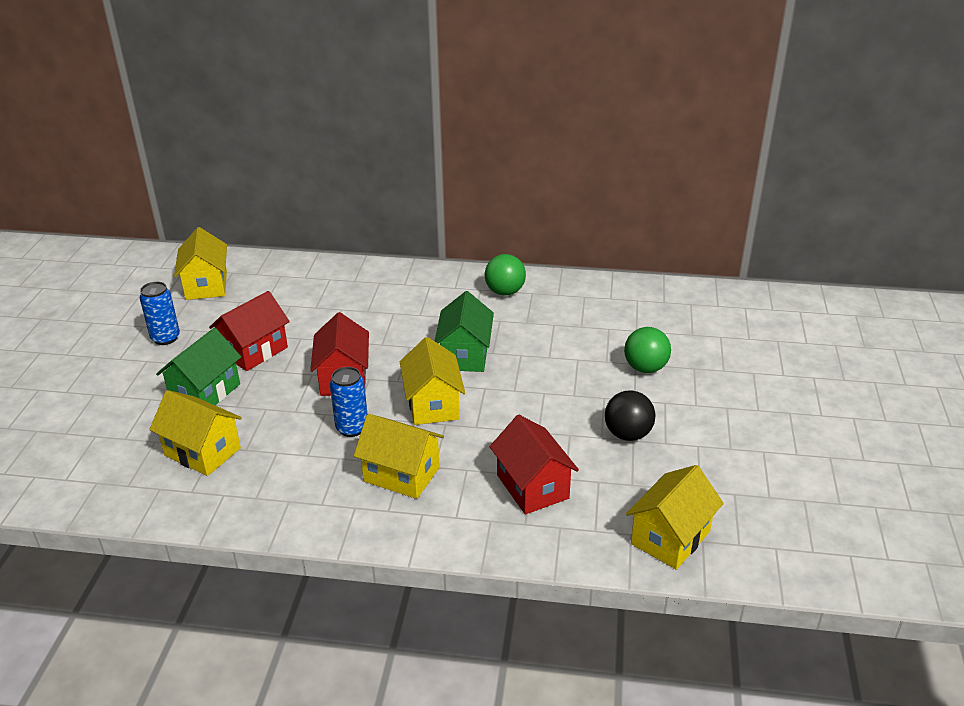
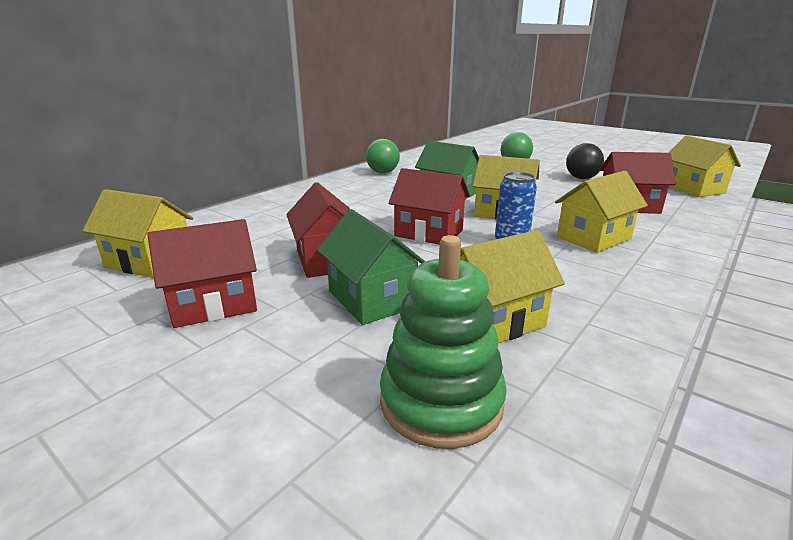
camera: 60 degrees left, 10 degrees down
(106, 455) = (441, 402): none -> green stacking toy
(165, 338) = (214, 304): blue can -> red house

